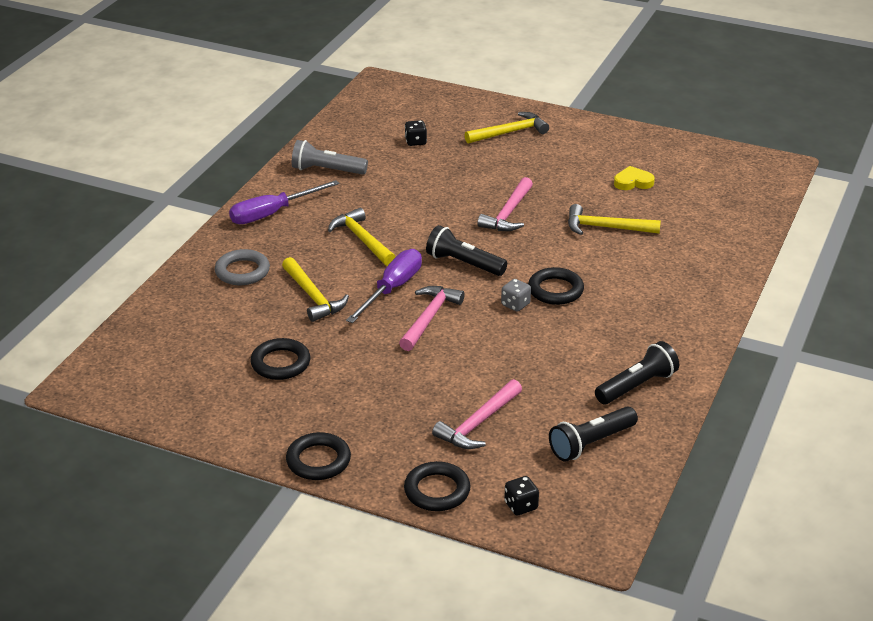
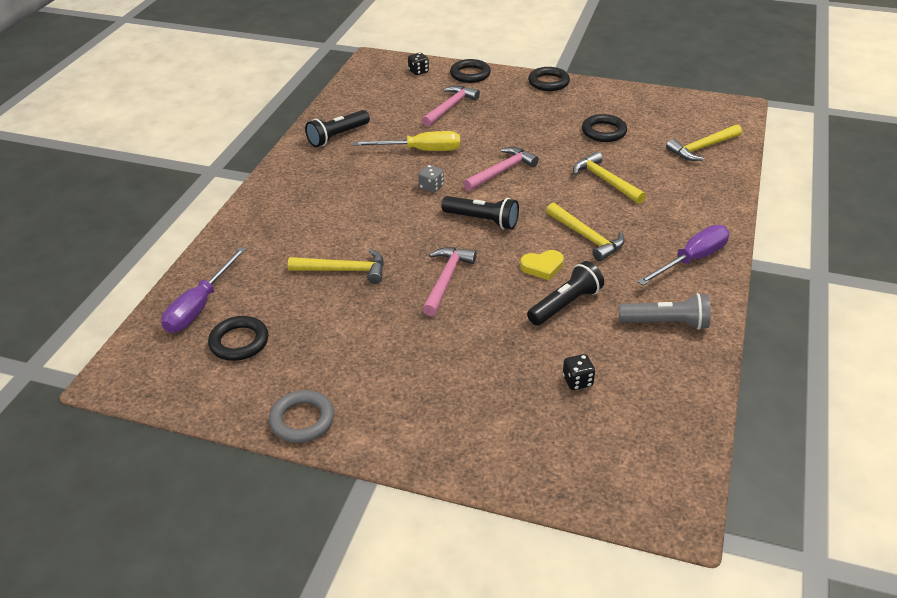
camera: 175 degrees right, 5 degrees up
(242, 271) = (680, 197): grey ring -> grey ring (302, 420)
(392, 289) = (540, 192): purple screwdriver -> purple screwdriver (200, 306)
(429, 318) = (501, 171): pink hammer -> pink hammer turned 150 degrees counterclockwise
(510, 132) = (457, 411): yellow hammer -> yellow hammer (702, 148)
(525, 354) = (420, 151): none -> yellow screwdriver
(555, 290) = (397, 202): black ring -> black ring (239, 342)
(591, 443) = (374, 102): black flashlight -> black flashlight (565, 304)
(633, 182) = (305, 335): yellow heart -> yellow heart (542, 267)

